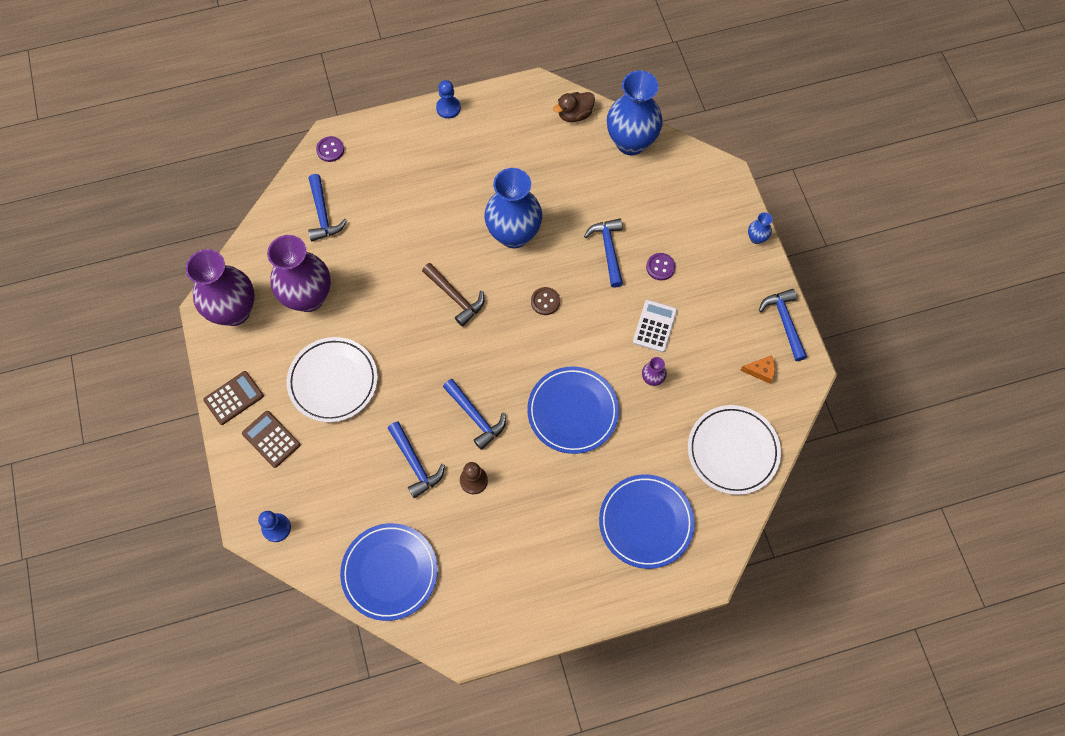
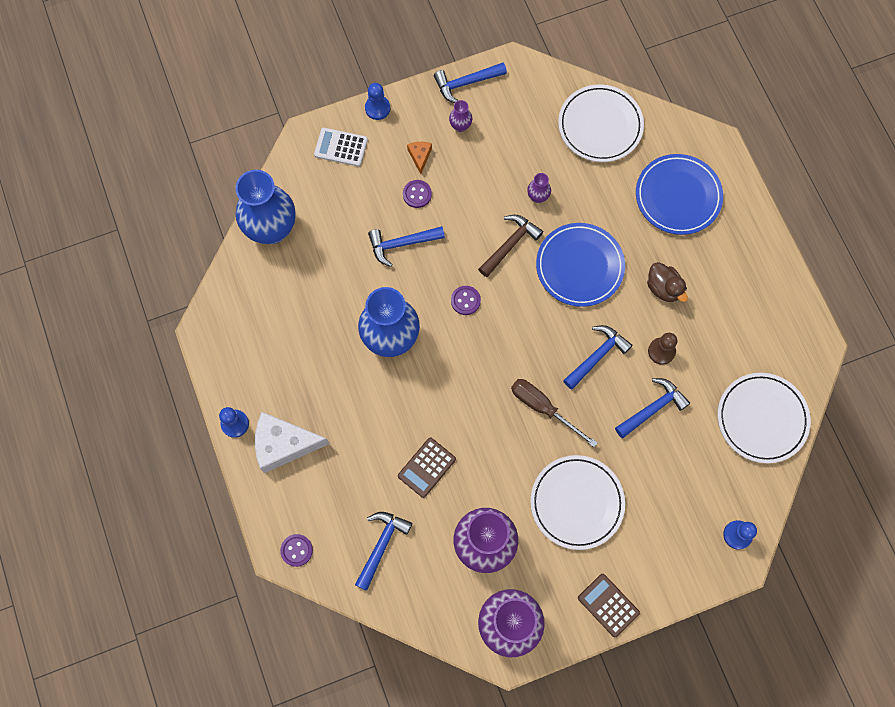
camera: 95 degrees left, 5 degrees up
(271, 439) = (647, 557): brown calculator -> brown calculator (426, 467)
(323, 214) = (381, 545): blue hammer -> blue hammer turned 45 degrees counterclockwise
(389, 572) = (762, 419): blue plate -> white plate
(424, 144) = (284, 444): none -> white cheese
(429, 361) = (543, 408): none -> brown screwdriver
(455, 297) = (469, 390): brown hammer -> brown hammer (510, 244)
(545, 301) = (465, 300): brown button -> purple button
(574, 114) = (239, 288): brown duck -> brown duck (663, 288)
(654, 326) = (482, 197): white calculator -> white calculator (341, 147)
(735, 312) = (460, 126): none -> purple vase
(756, 238) = (377, 108): blue vase -> blue pawn
(760, 371) = (518, 103): orange cheese -> orange cheese (420, 156)

